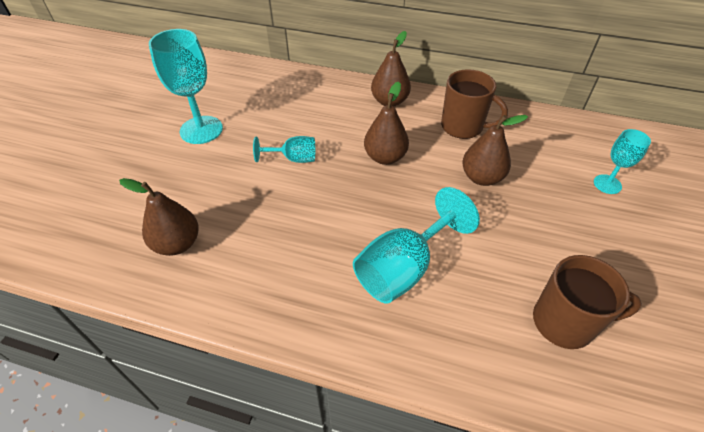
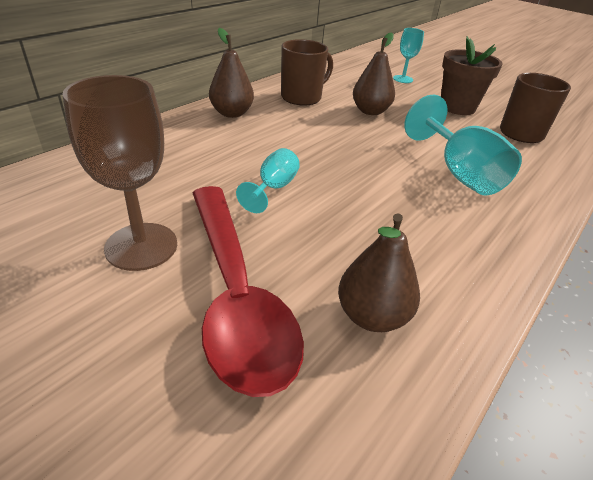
camera: 70 degrees left, 10 degrees down
(176, 179) = (236, 294): none -> red spoon
(201, 130) = (141, 246): turquoise goblet -> brown goblet
(385, 157) = (314, 140): brown pear -> none
(576, 247) = (457, 107): none -> brown flower pot

